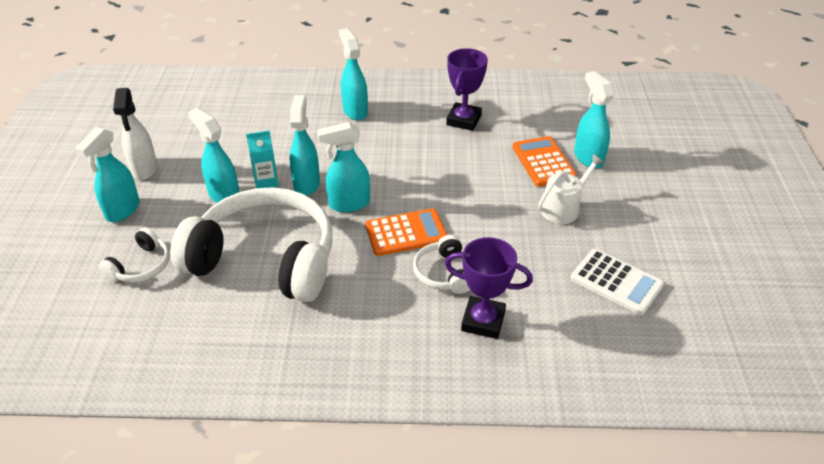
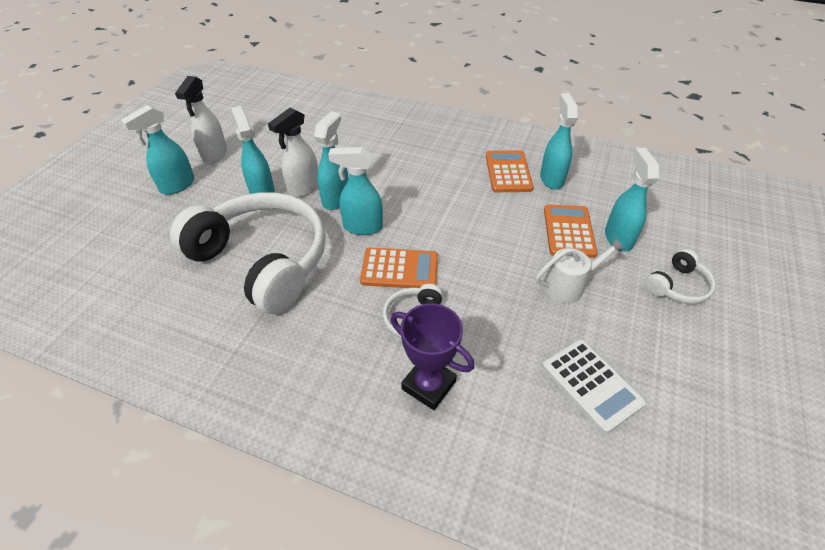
camera: 20 degrees right, 5 degrees up
(141, 266) = (161, 239): white headphones -> white headphones (678, 286)
(266, 181) = (303, 188): turquoise carton -> white spray bottle
(355, 111) = (413, 142): turquoise spray bottle -> turquoise spray bottle (551, 179)
(463, 120) = (508, 172): purple trophy -> orange calculator

